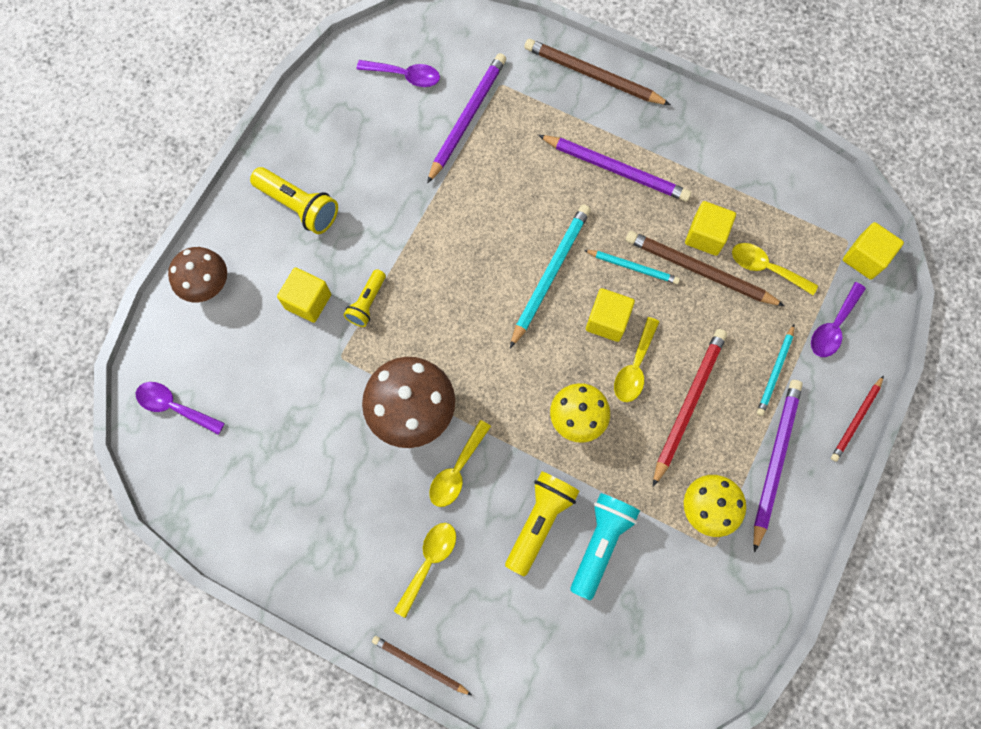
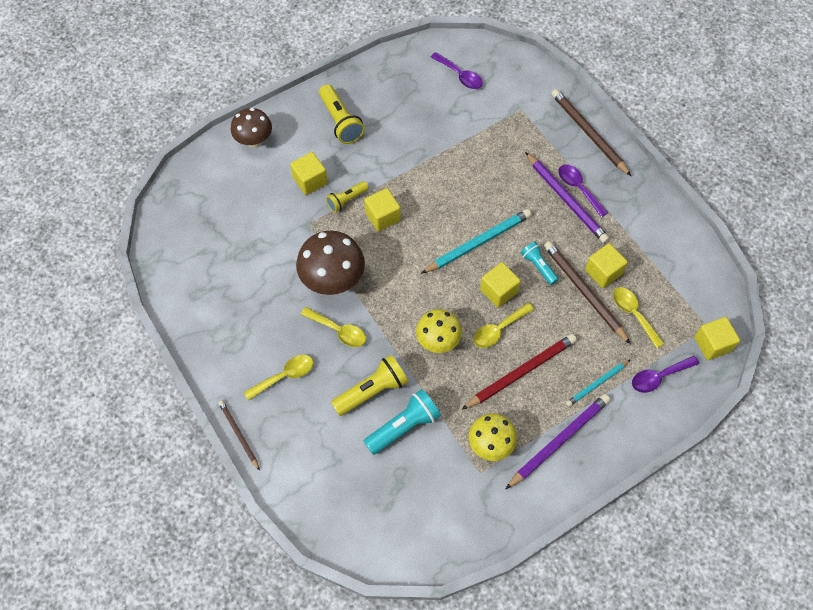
camera: 30 degrees right, 10 degrees down
(175, 407) = (189, 201): purple spoon -> purple spoon (578, 188)
(422, 301) = (382, 217): none -> yellow cube
(457, 470) = (338, 331): yellow spoon -> yellow spoon turned 120 degrees counterclockwise
(467, 118) = (484, 120): purple pencil -> none
(632, 267) = (538, 266): turquoise pencil -> turquoise flashlight
(856, 420) = (636, 446): red pencil -> none

